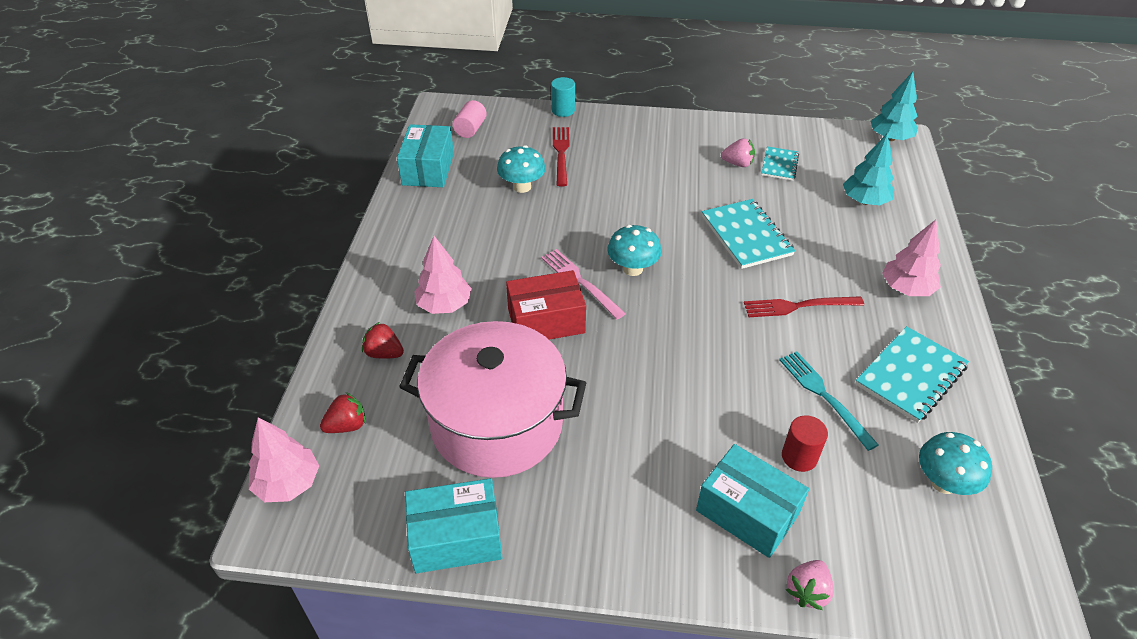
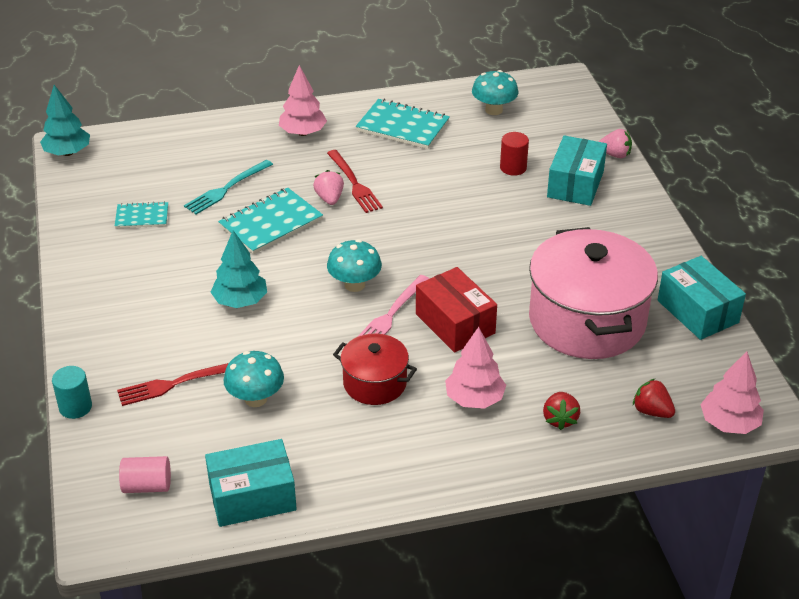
camera: 110 degrees left, 5 degrees down
(500, 251) = (375, 383): none -> red pot
(737, 164) = (149, 245): pink strawberry -> pink strawberry (329, 198)
(823, 395) = (447, 163): turquoise fork -> turquoise fork (226, 189)
(864, 201) = (186, 161): turquoise tree -> turquoise tree (240, 301)

